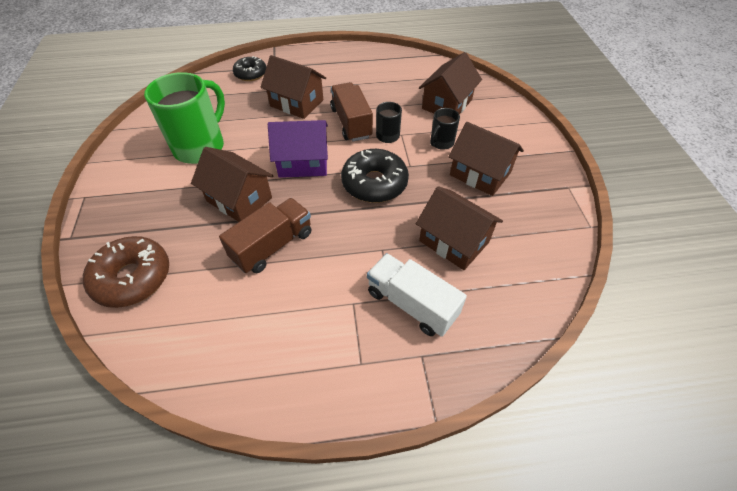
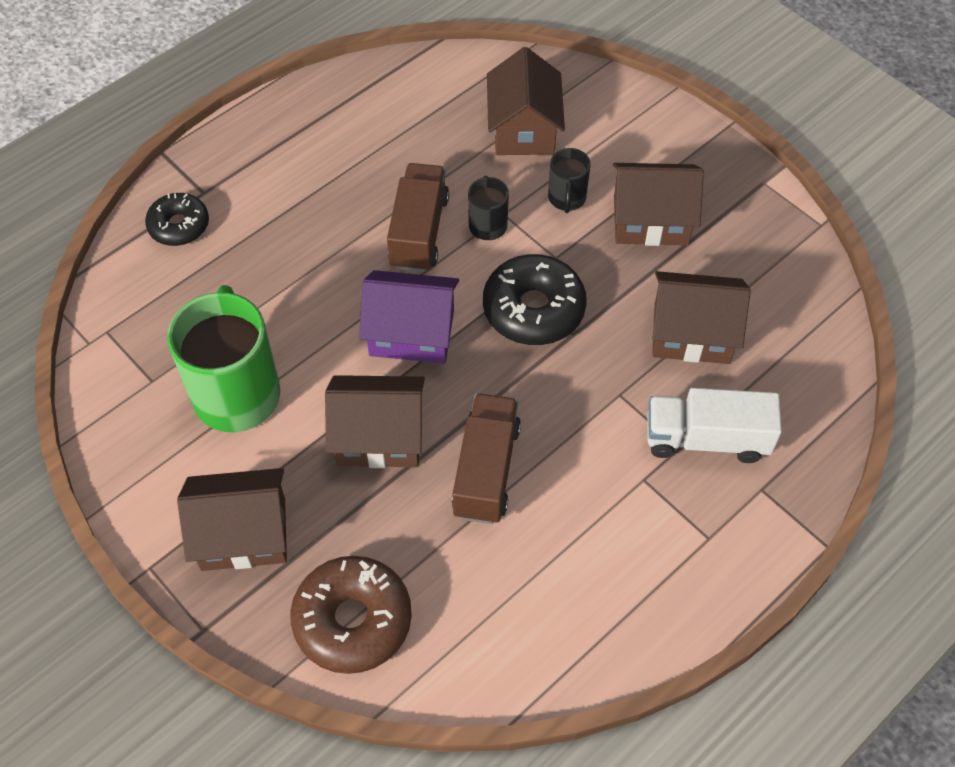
camera: 35 degrees left, 5 degrees up
(297, 103) = (307, 241): brown house -> brown house (243, 534)
(303, 163) = (411, 333): purple house -> purple house turned 45 degrees clockwise
(351, 123) = (419, 232): brown truck -> brown truck turned 60 degrees clockwise

